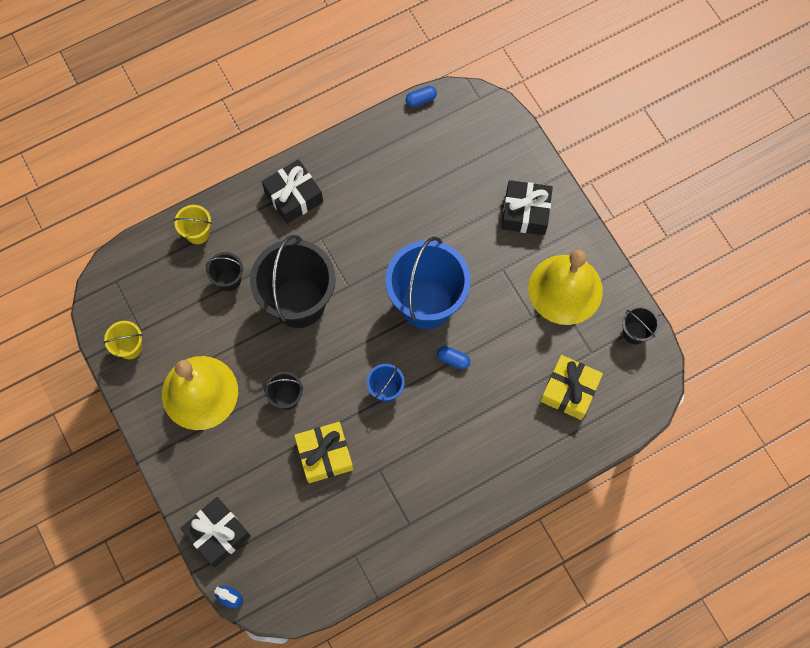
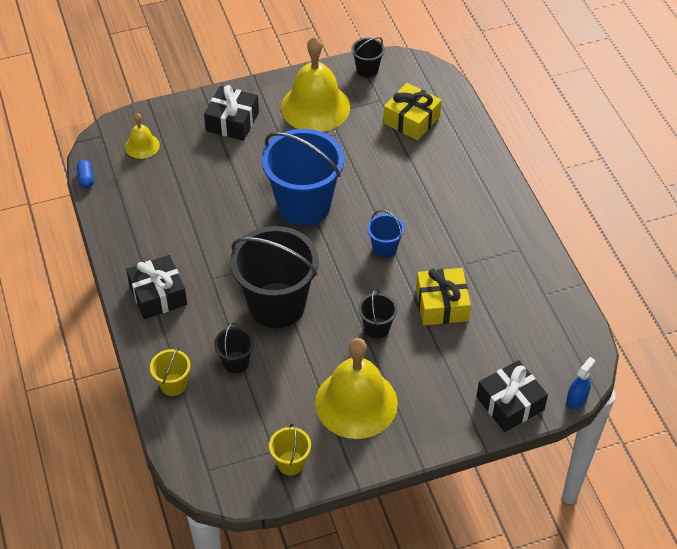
camera: 80 degrees left, 20 degrees down
(453, 359) = (365, 194): blue capsule -> none
(473, 137) = (142, 146): none -> yellow bell

